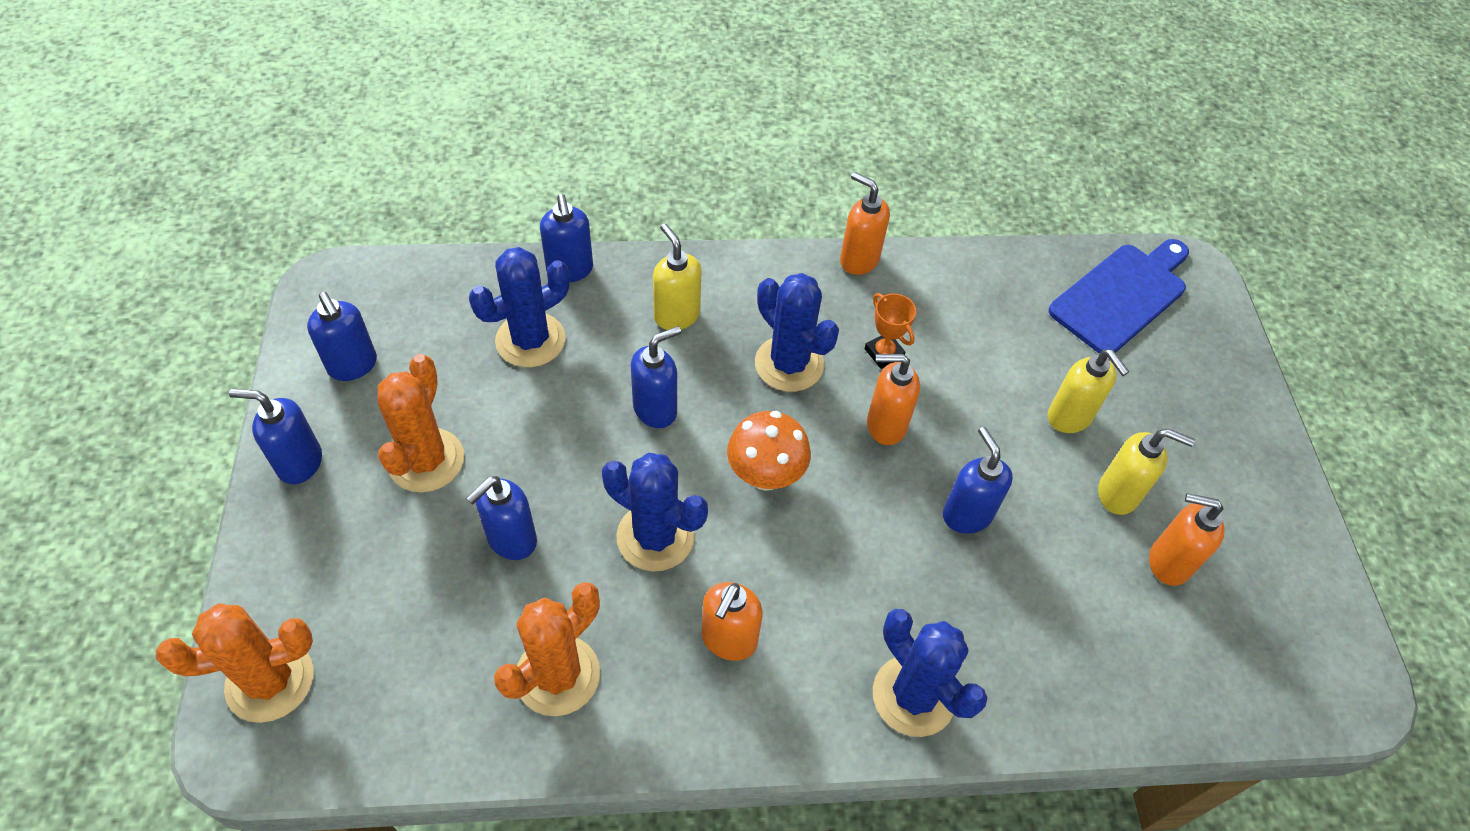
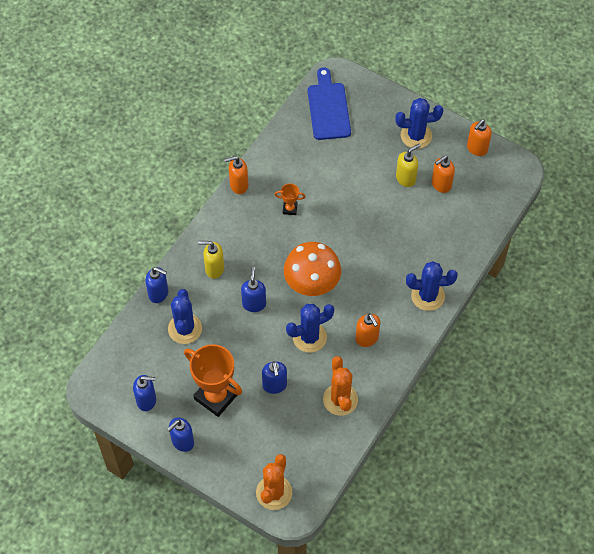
camera: 50 degrees left, 5 degrees up
(426, 460) = (216, 396): orange cactus -> orange trophy
(765, 475) = (312, 285): orange mushroom -> orange mushroom, size x1.55
(789, 364) = (269, 244): blue cactus -> blue cactus (416, 136)
(885, 425) = (321, 231): orange soap dispenser -> orange soap dispenser (476, 149)
(966, 515) = (377, 232): blue soap dispenser -> none
(1069, 417) = (365, 169): yellow soap dispenser -> none

